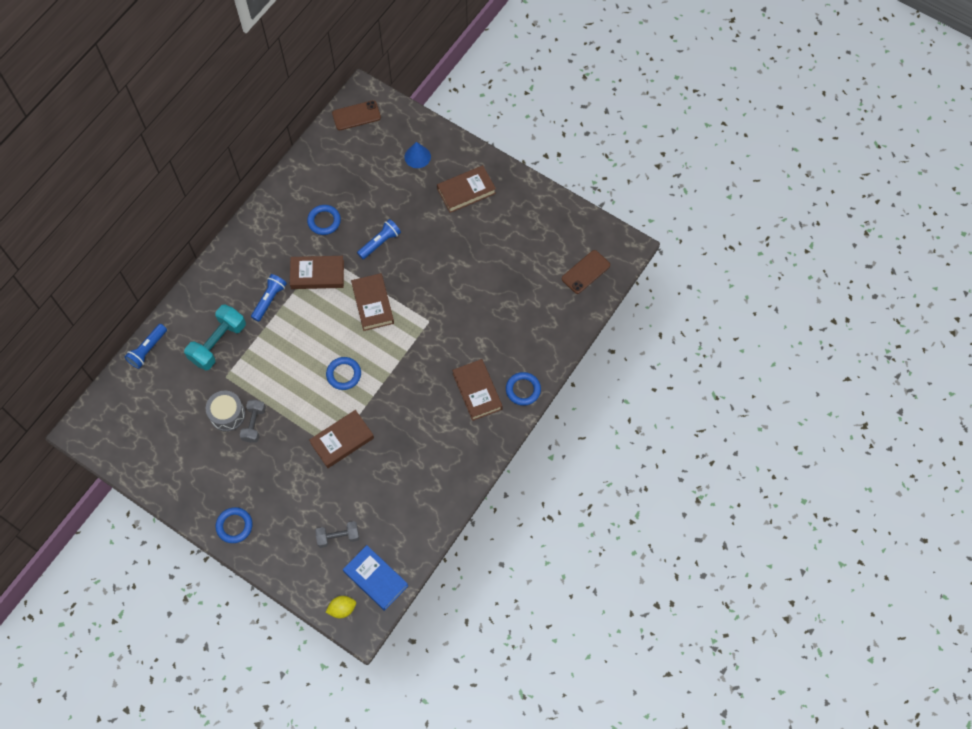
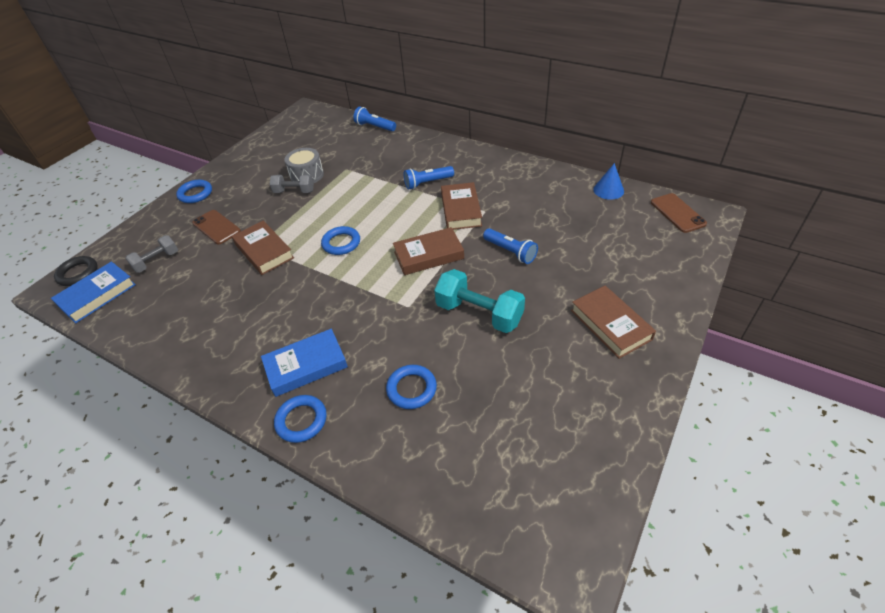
camera: 90 degrees right, 20 degrees down
(218, 343) = (380, 160): turquoise dumbbell -> turquoise dumbbell (479, 313)
(269, 300) = (427, 183): blue flashlight -> blue flashlight turned 135 degrees clockwise
(324, 221) = (527, 206): blue ring -> blue ring (411, 389)
(338, 537) = (157, 261): grey dumbbell -> grey dumbbell turned 60 degrees clockwise
(342, 609) = (78, 273): yellow lemon -> black ring
(417, 156) = (644, 270): blue cone -> blue cone (608, 190)
(477, 391) = (306, 366): brown book -> blue book
(585, 272) = (508, 499): brown phone -> brown phone (216, 227)

